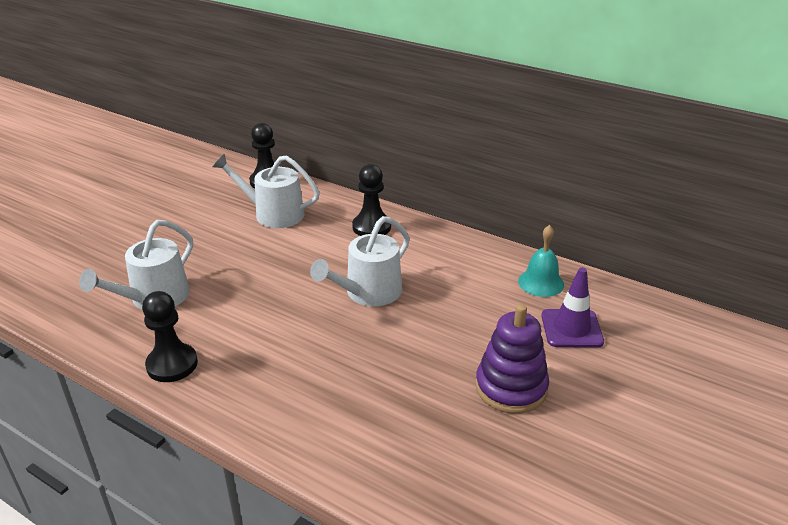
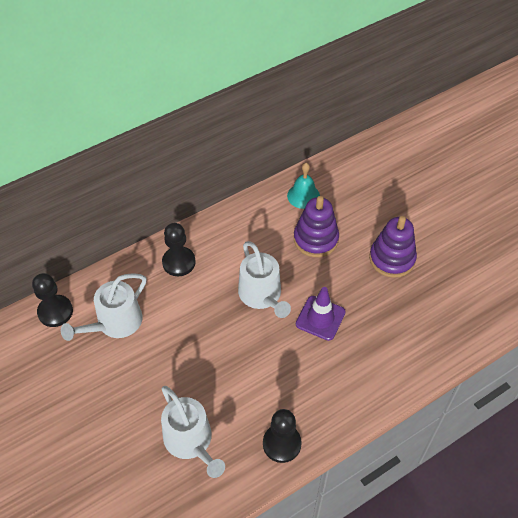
camera: 65 degrees left, 20 degrees up
(483, 310) = (315, 239): none -> purple stacking toy
(571, 328) = (355, 204): purple traffic cone -> purple traffic cone (320, 318)

